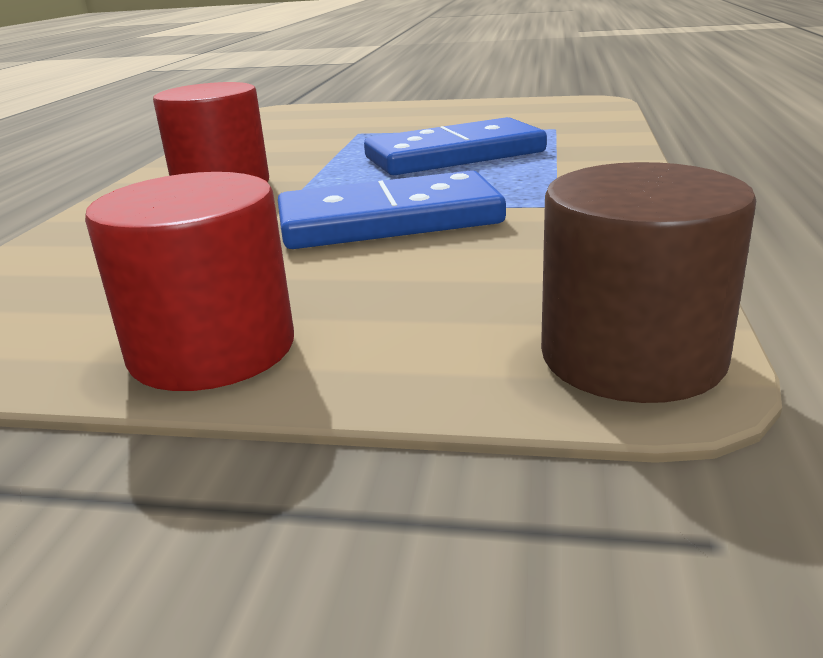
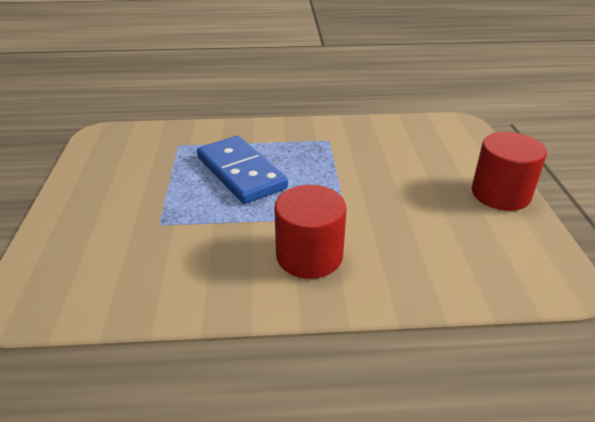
camera: 105 degrees left, 10 degrees up
(389, 221) = (361, 178): blue domino -> none
(632, 356) = (454, 126): brown cylinder -> none

